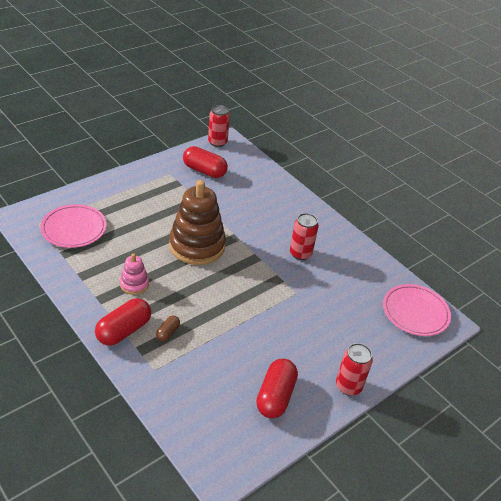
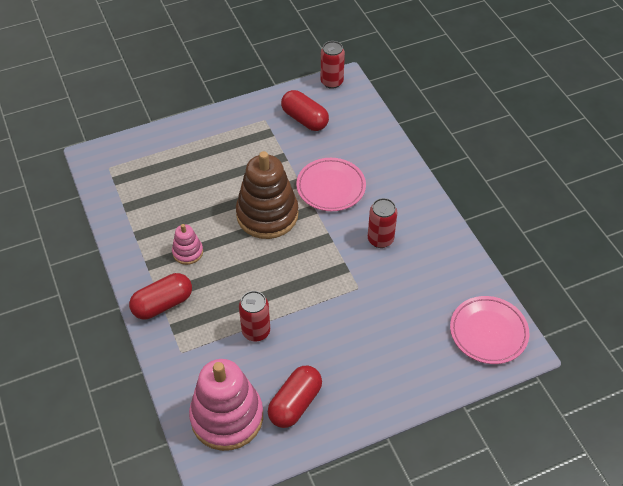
camera: 20 degrees right, 10 degrees up
(74, 229) = (143, 178): pink plate -> pink plate (331, 187)
(168, 332) = (206, 313): brown capsule -> none
(216, 419) = (227, 417): none -> pink stacking toy
(348, 386) = (378, 406): red can -> red can (256, 331)

